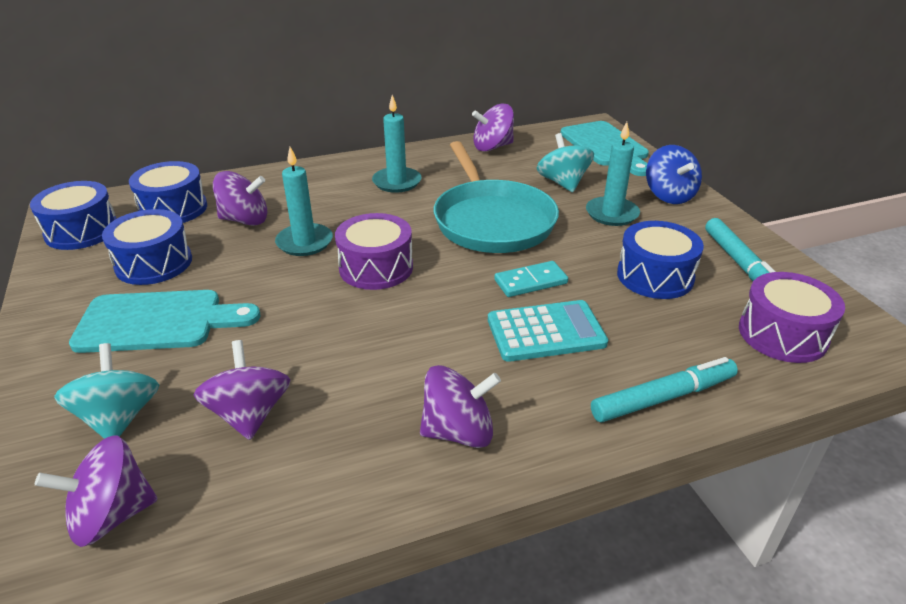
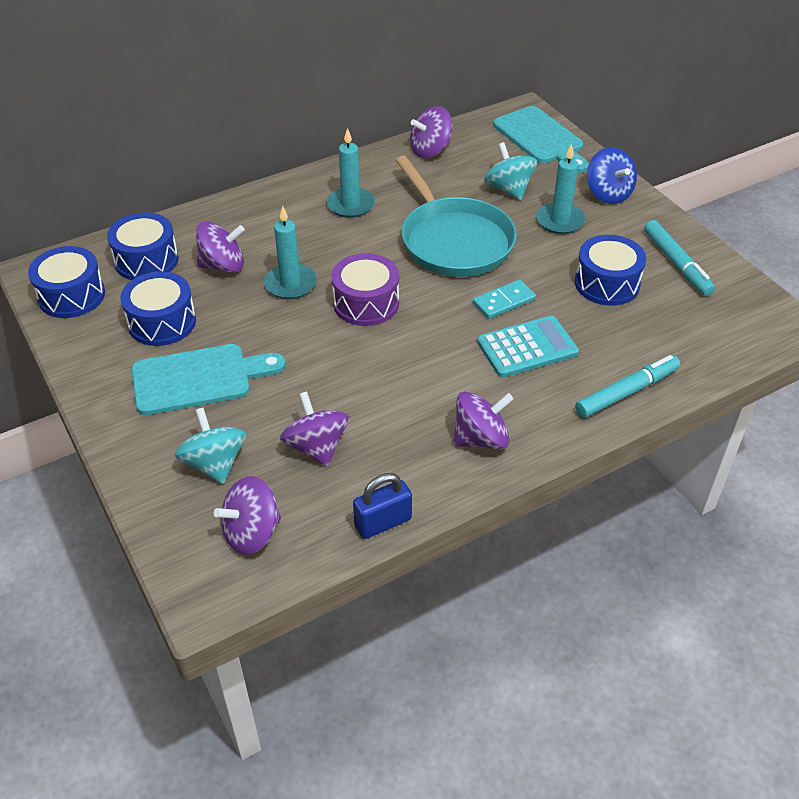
camera: 10 degrees left, 10 degrees up
(288, 527) = (383, 522): none -> blue padlock
(782, 334) = (712, 326): purple drum -> none

